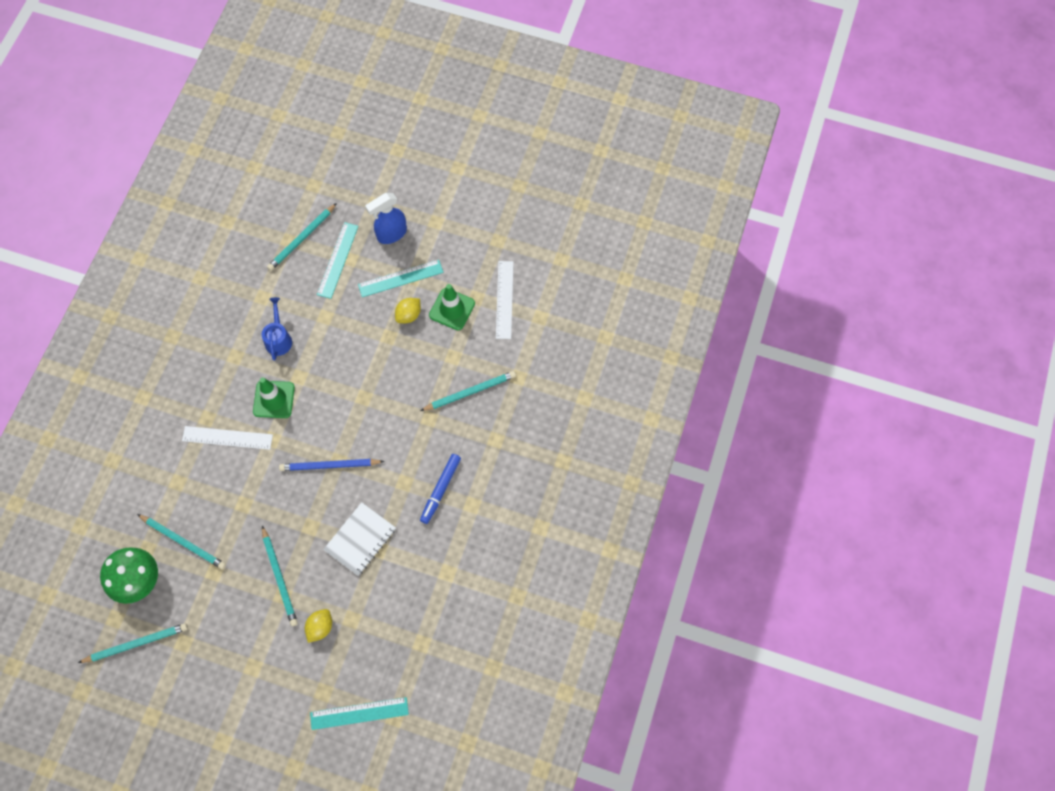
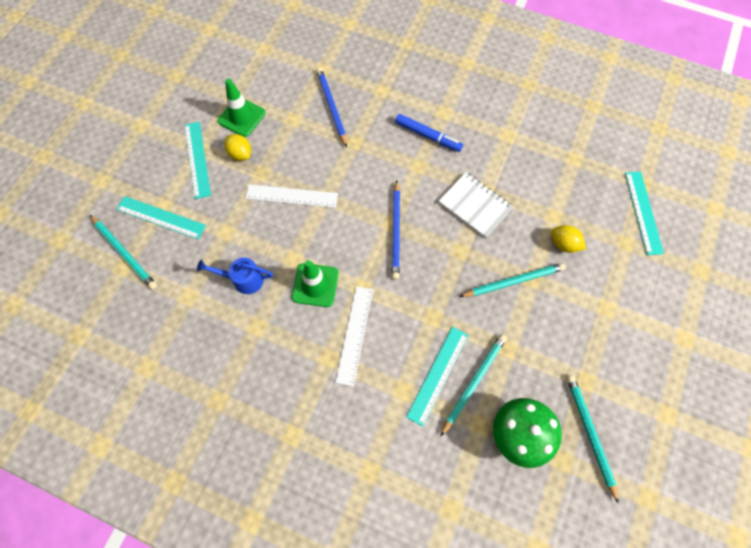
camera: 85 degrees left, 0 degrees up
(190, 511) = (437, 375): none -> turquoise ruler
(391, 234) = (143, 165): blue spray bottle -> none
(470, 392) = (331, 107): turquoise pencil -> blue pencil
(504, 299) = (240, 74): white ruler -> white ruler (291, 196)

